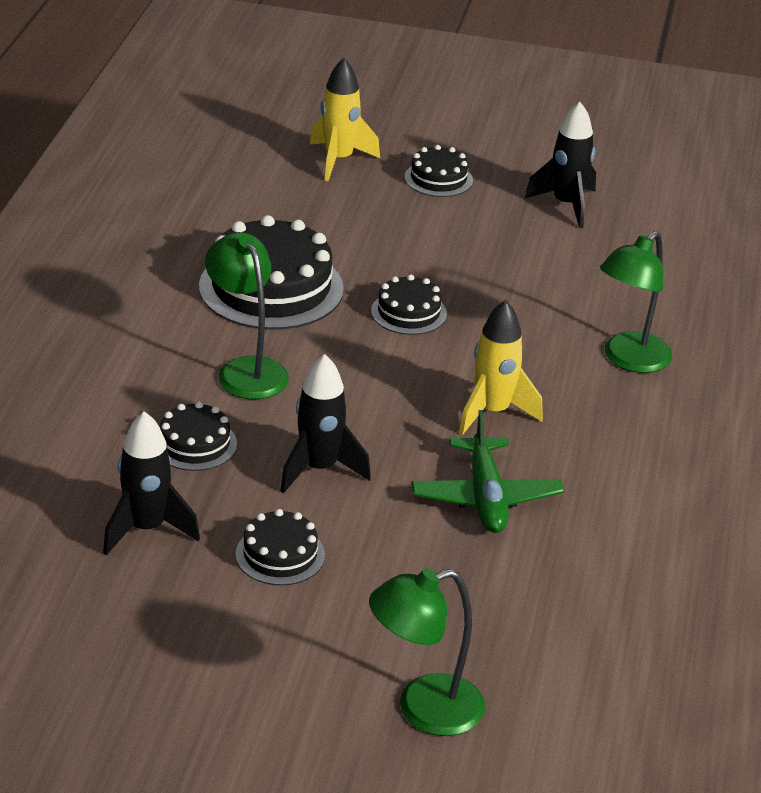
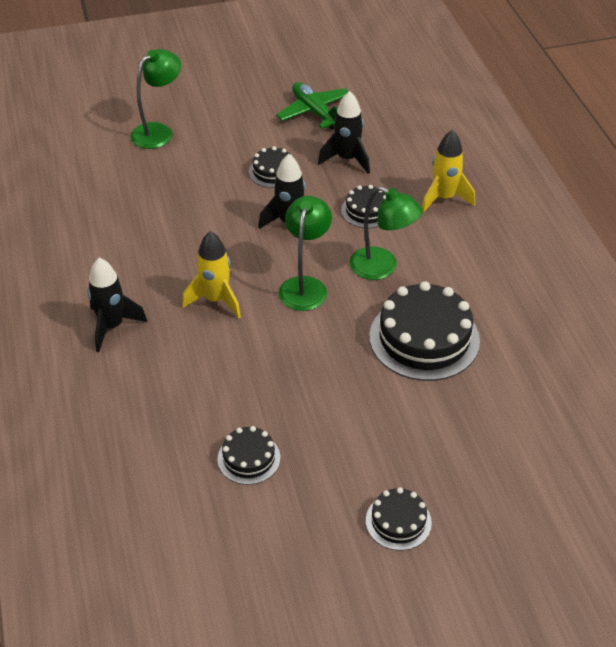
camera: 155 degrees right, 10 degrees up
(339, 160) = (493, 503): yellow rocket -> yellow rocket (444, 198)
(408, 312) = (319, 358): black cake -> black cake (249, 458)
(485, 497) = (188, 242): green plane -> green plane (314, 112)
(566, 205) = (273, 540): black rocket -> black rocket (112, 326)
(629, 360) = (147, 382): green lamp -> green lamp (305, 286)

